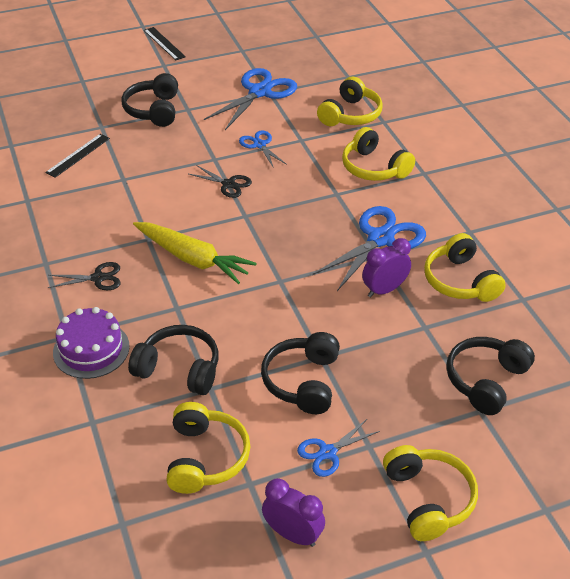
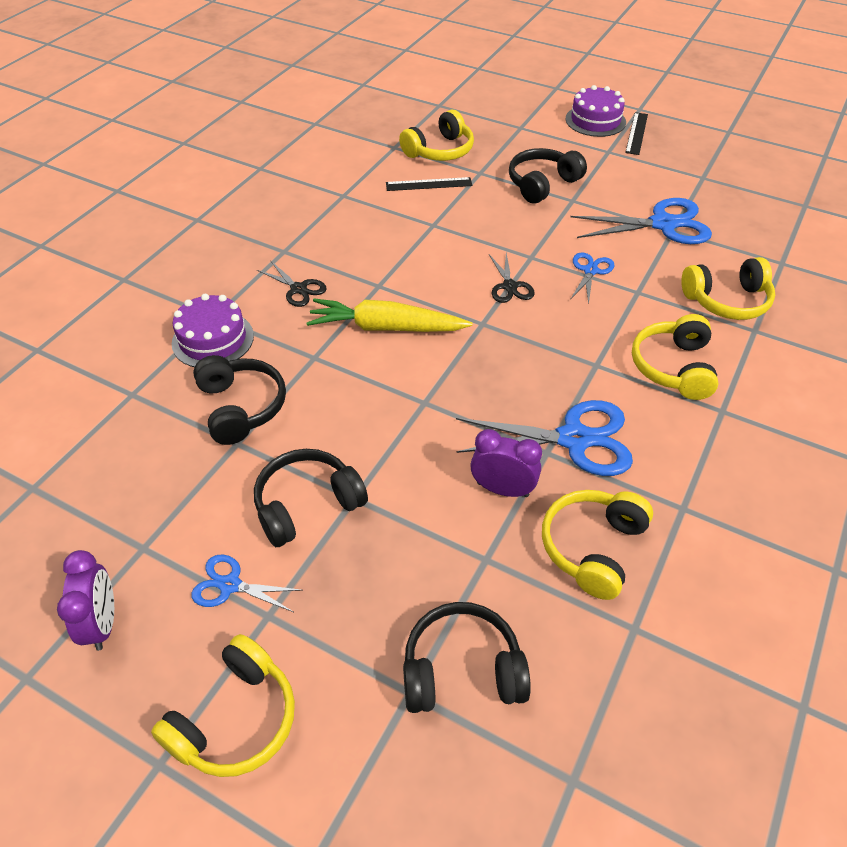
camera: 50 degrees right, 5 degrees up
(126, 49) = (595, 120): none -> purple cake
(193, 259) = (386, 328): yellow carrot -> yellow carrot turned 105 degrees clockwise
(205, 457) = (150, 494): yellow headphones -> yellow headphones (440, 151)

